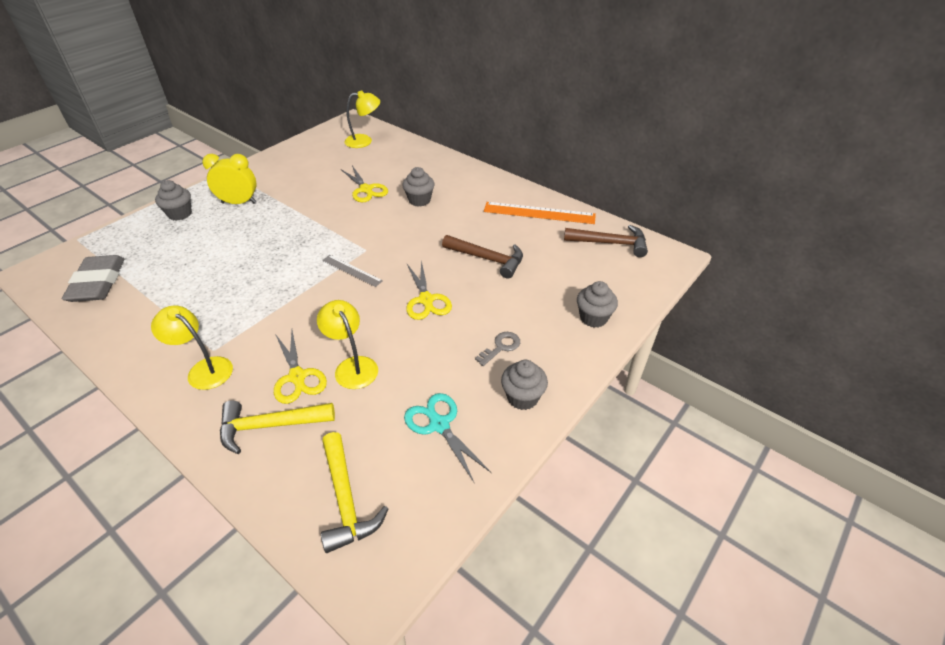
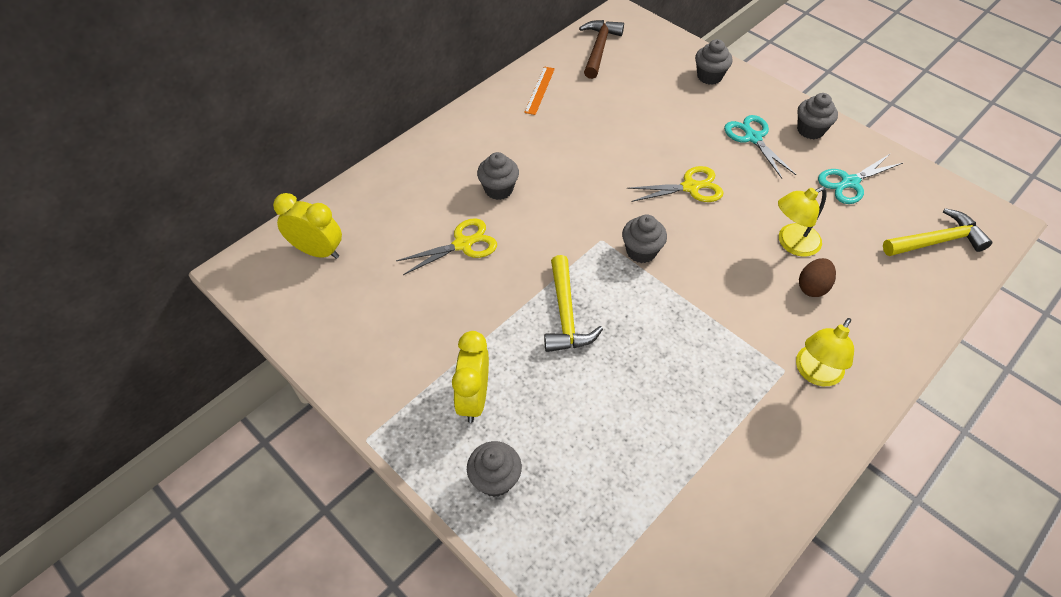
camera: 85 degrees left, 10 degrees up
(98, 283) = (670, 550): grey eraser -> none
(270, 425) = (876, 302): yellow hammer -> yellow hammer (565, 314)
(297, 377) = (812, 287): yellow scissors -> brown egg
(352, 270) = (641, 251): grey ruler -> grey cupcake
(364, 141) = (318, 251): yellow lamp -> yellow clock
(487, 259) = (622, 137): brown hammer -> none
(501, 347) = (753, 138): grey key -> turquoise scissors
(539, 213) = (539, 90): orange ruler -> orange ruler, size x0.58

